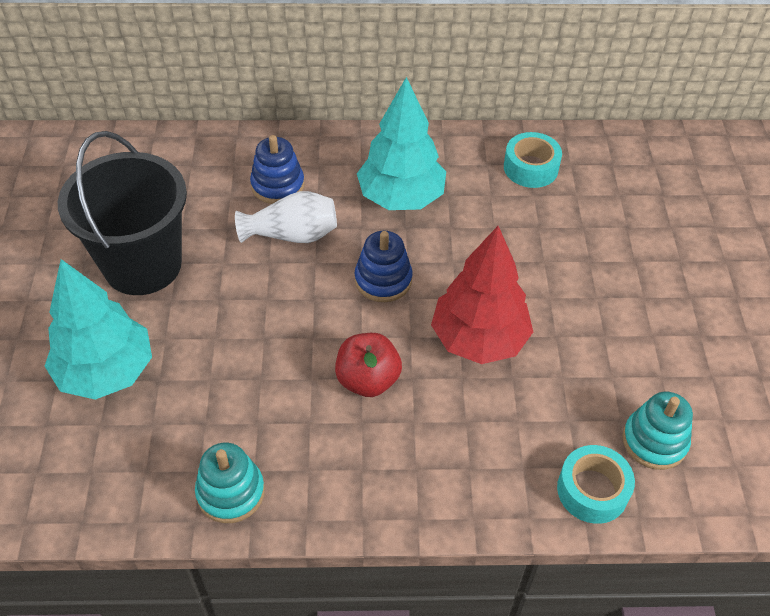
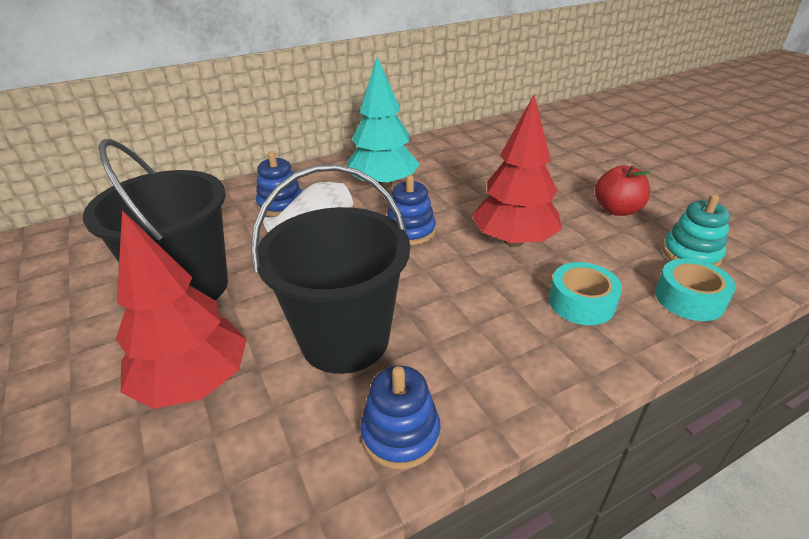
camera: 25 degrees left, 15 degrees down
(106, 372) = (194, 382): turquoise tree -> red tree
(231, 492) = (400, 434): turquoise stacking toy -> blue stacking toy
(242, 384) = (345, 339): none -> black bucket
(368, 380) = (454, 295): red apple -> red apple (617, 210)
(530, 168) = (457, 149): turquoise tape -> turquoise tape (581, 302)

